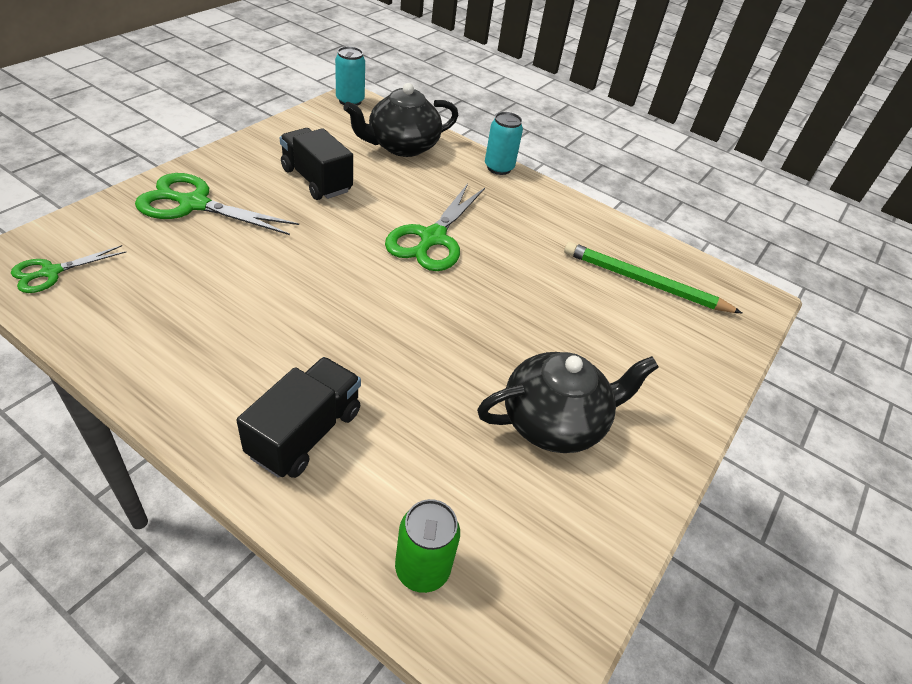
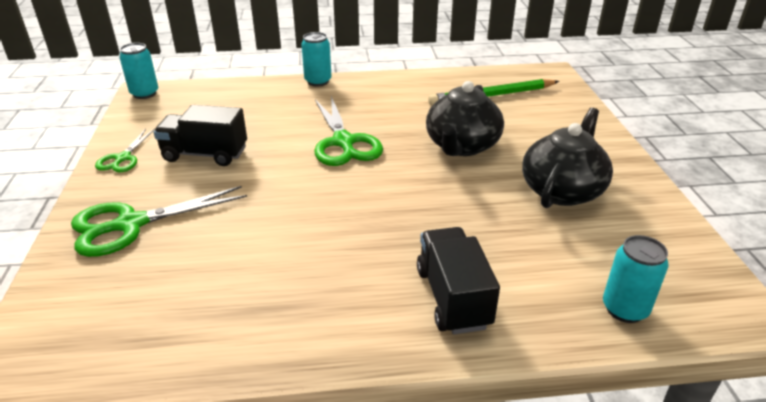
camera: 35 degrees left, 10 degrees down
(51, 272) = (80, 349): green scissors -> green scissors (123, 158)
(402, 146) = (233, 102): black teapot -> black teapot (462, 146)
(422, 569) = (624, 309): green can -> turquoise can

